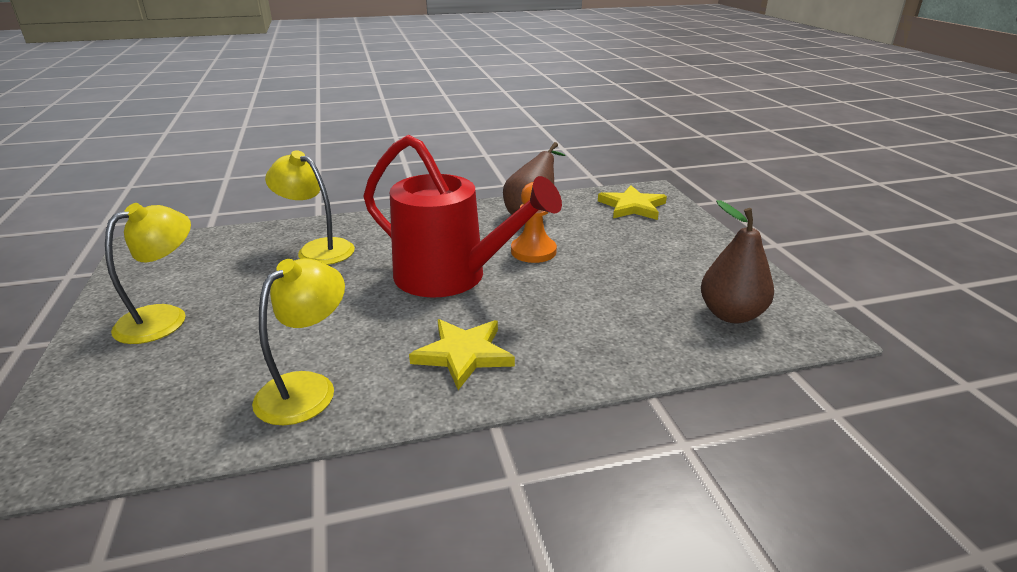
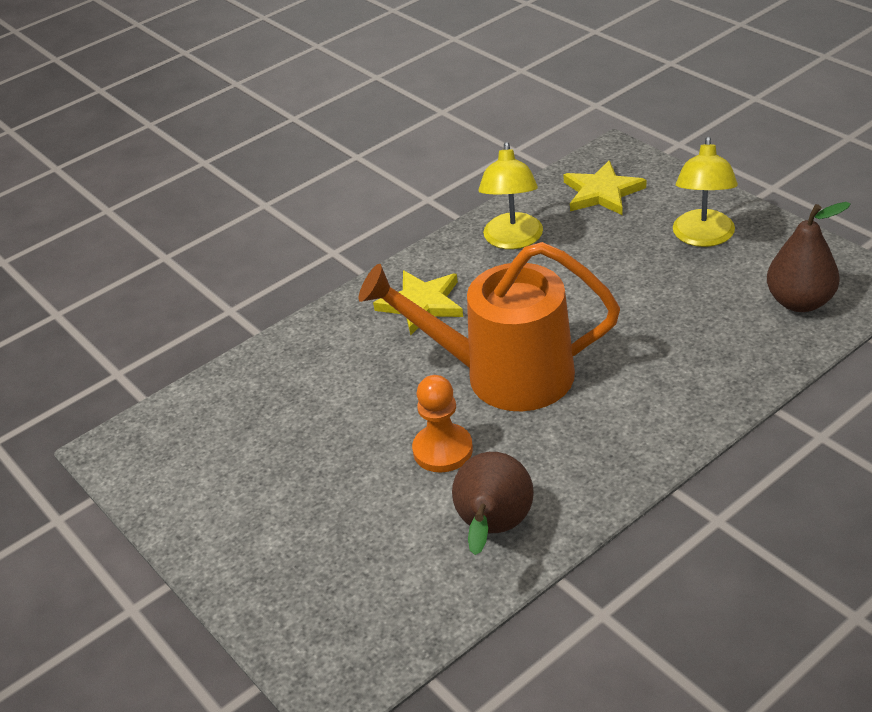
camera: 160 degrees right, 10 degrees up
(317, 249) = (689, 353): yellow lamp -> none
(452, 277) = (503, 375): red watering can -> orange watering can
(632, 206) = (355, 616): yellow star -> yellow star (602, 192)
(731, 314) = (196, 437): brown pear -> brown pear (799, 302)

